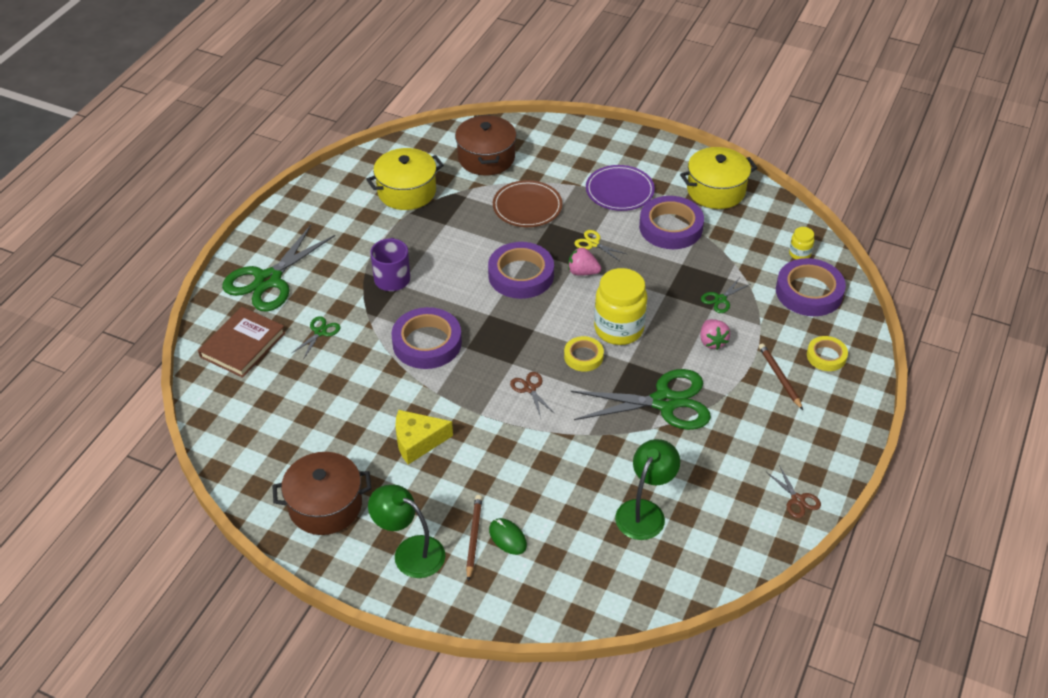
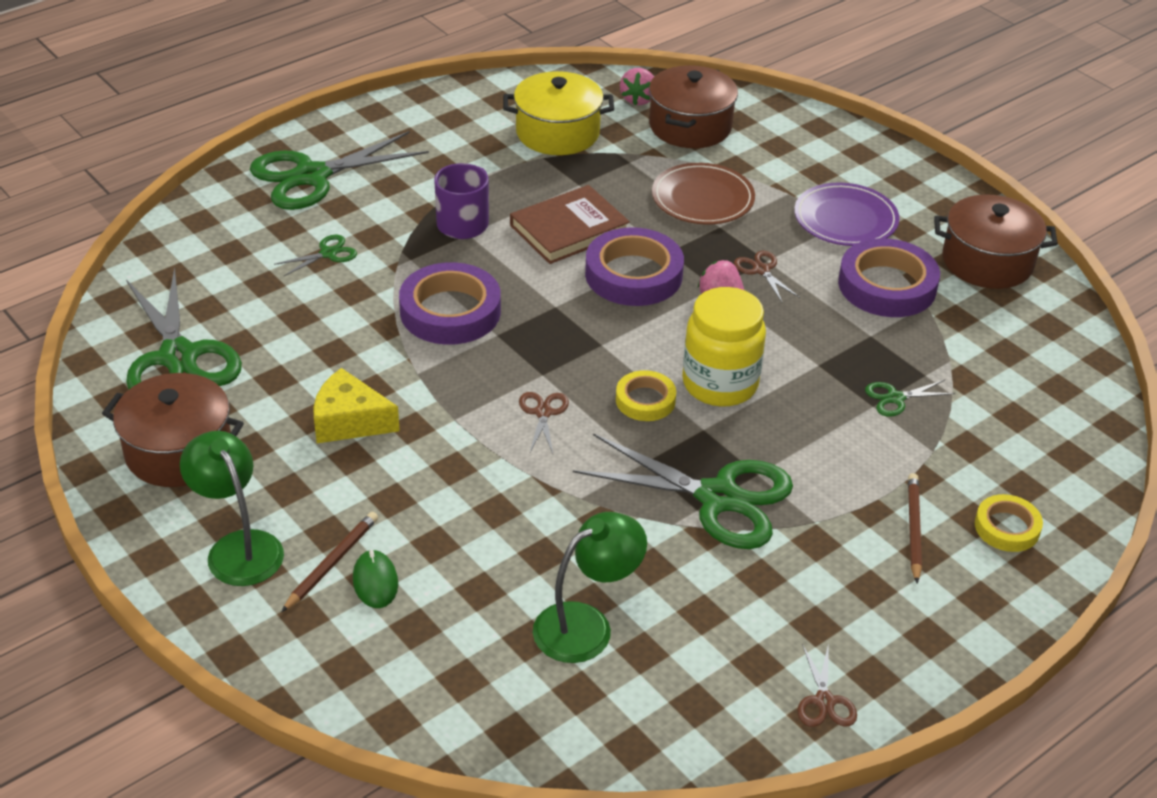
camera: 25 degrees right, 5 degrees down
(242, 345) = (226, 236): brown book -> brown book (569, 229)
(276, 442) = (178, 357): none -> green scissors
(593, 244) = (761, 270): yellow scissors -> brown scissors
(712, 341) = (844, 447): pink strawberry -> pink strawberry (638, 99)
(716, 190) = (987, 262): yellow pot -> brown pot
(799, 254) = (1059, 381): yellow jar -> none
(809, 292) = (1039, 435): purple tape -> none

